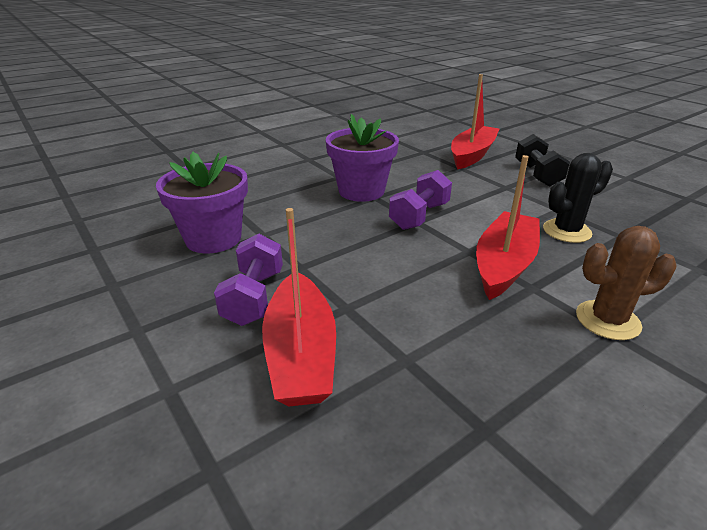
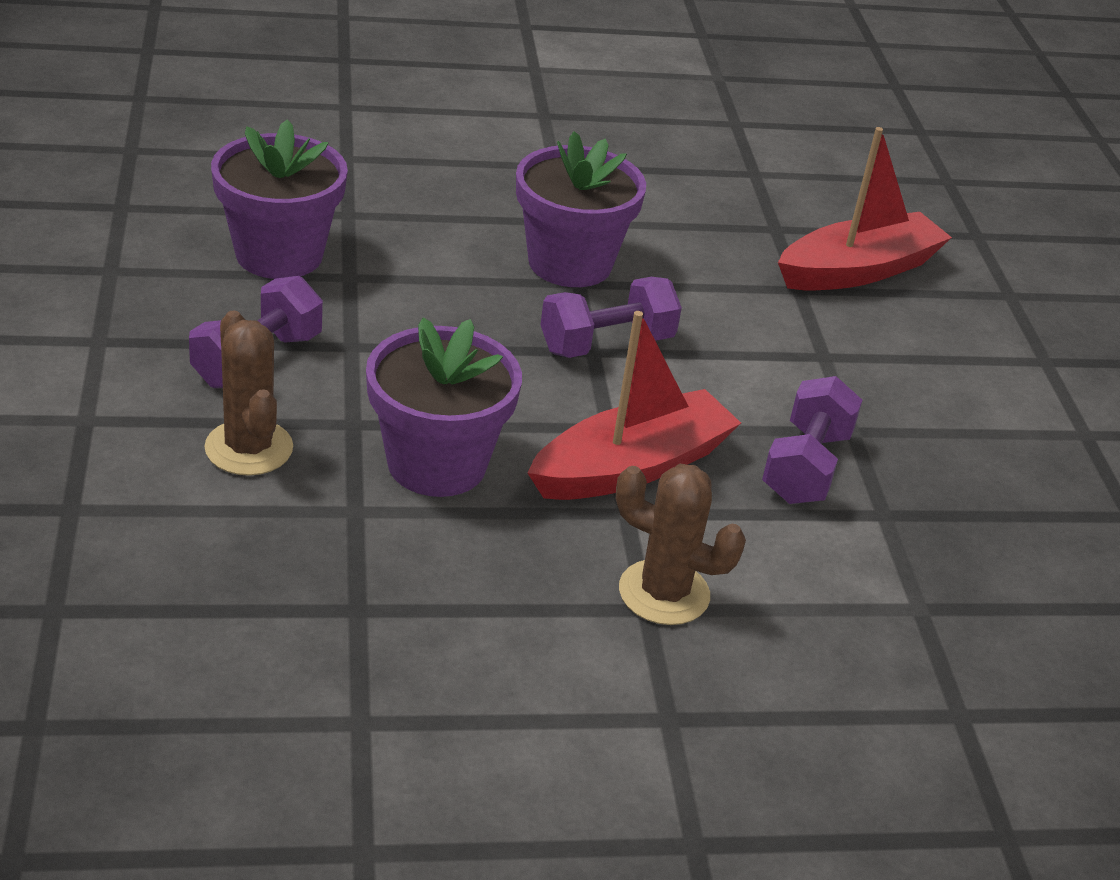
camera: 25 degrees right, 5 degrees up
(301, 353) = (249, 448): red boat -> brown cactus
(416, 308) = (437, 464): none -> purple flower pot
(537, 175) = (919, 358): black dumbbell -> none
(566, 231) = (805, 467): black cactus -> purple dumbbell

